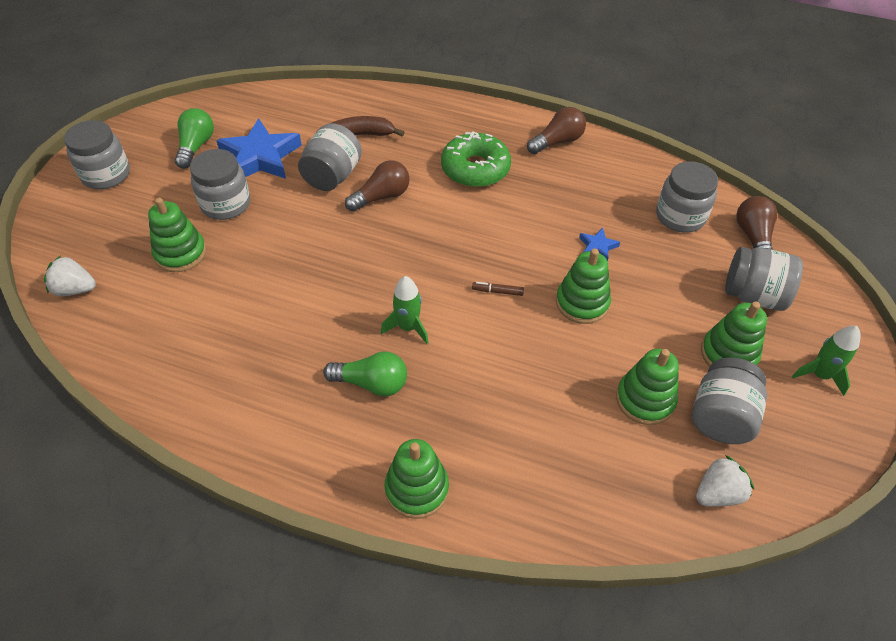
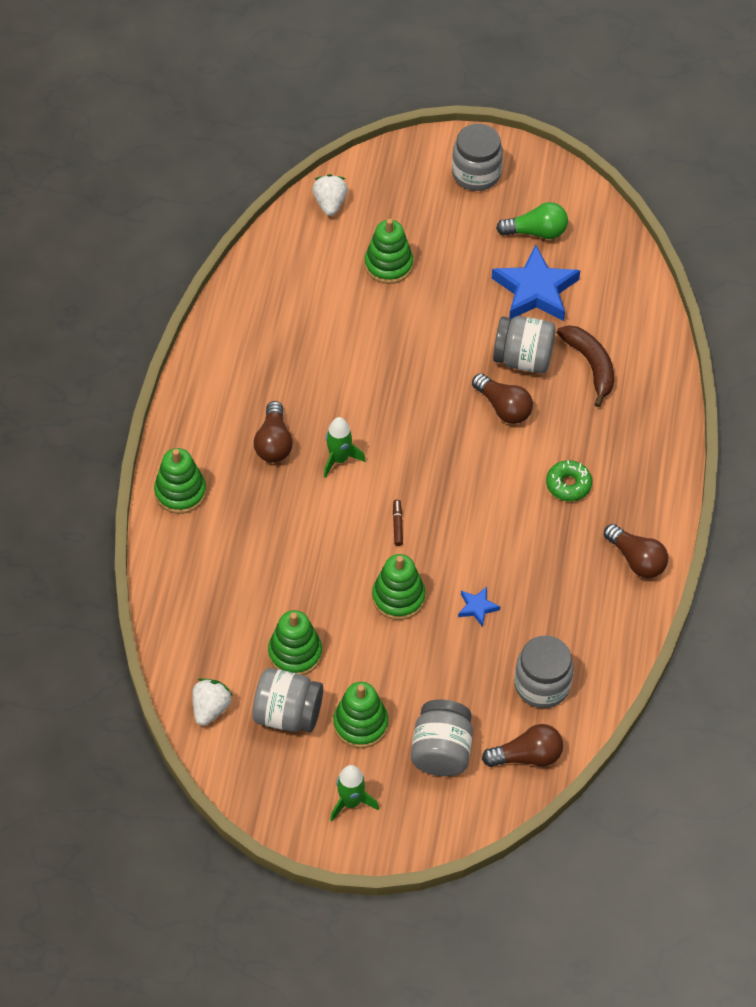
camera: 80 degrees right, 5 degrees up
(226, 204) = (460, 280): grey jar -> none
(372, 383) = (273, 443): green light bulb -> brown light bulb
(475, 169) = (568, 485): green donut -> green donut, size x0.59
(718, 493) = (210, 708): white strawberry -> white strawberry turned 120 degrees counterclockwise

